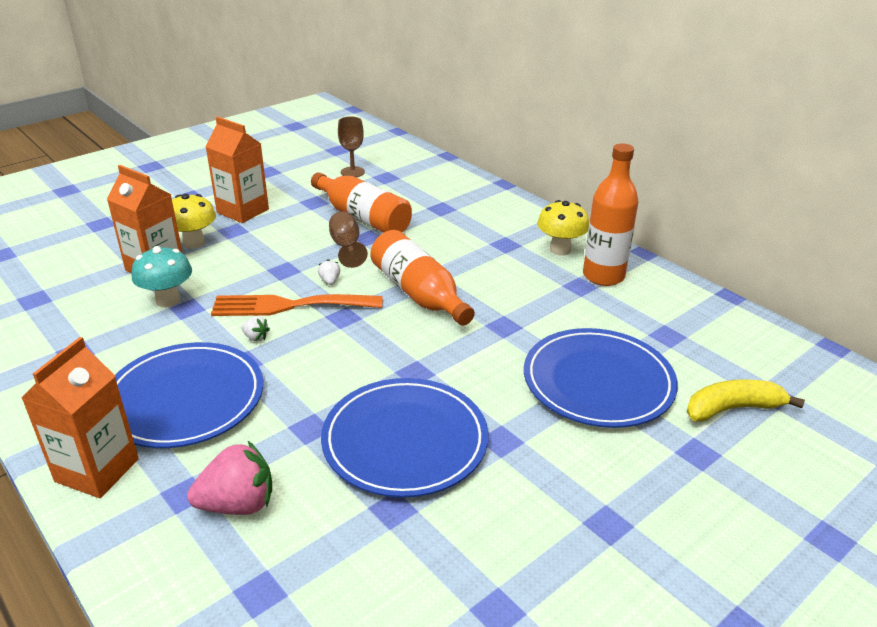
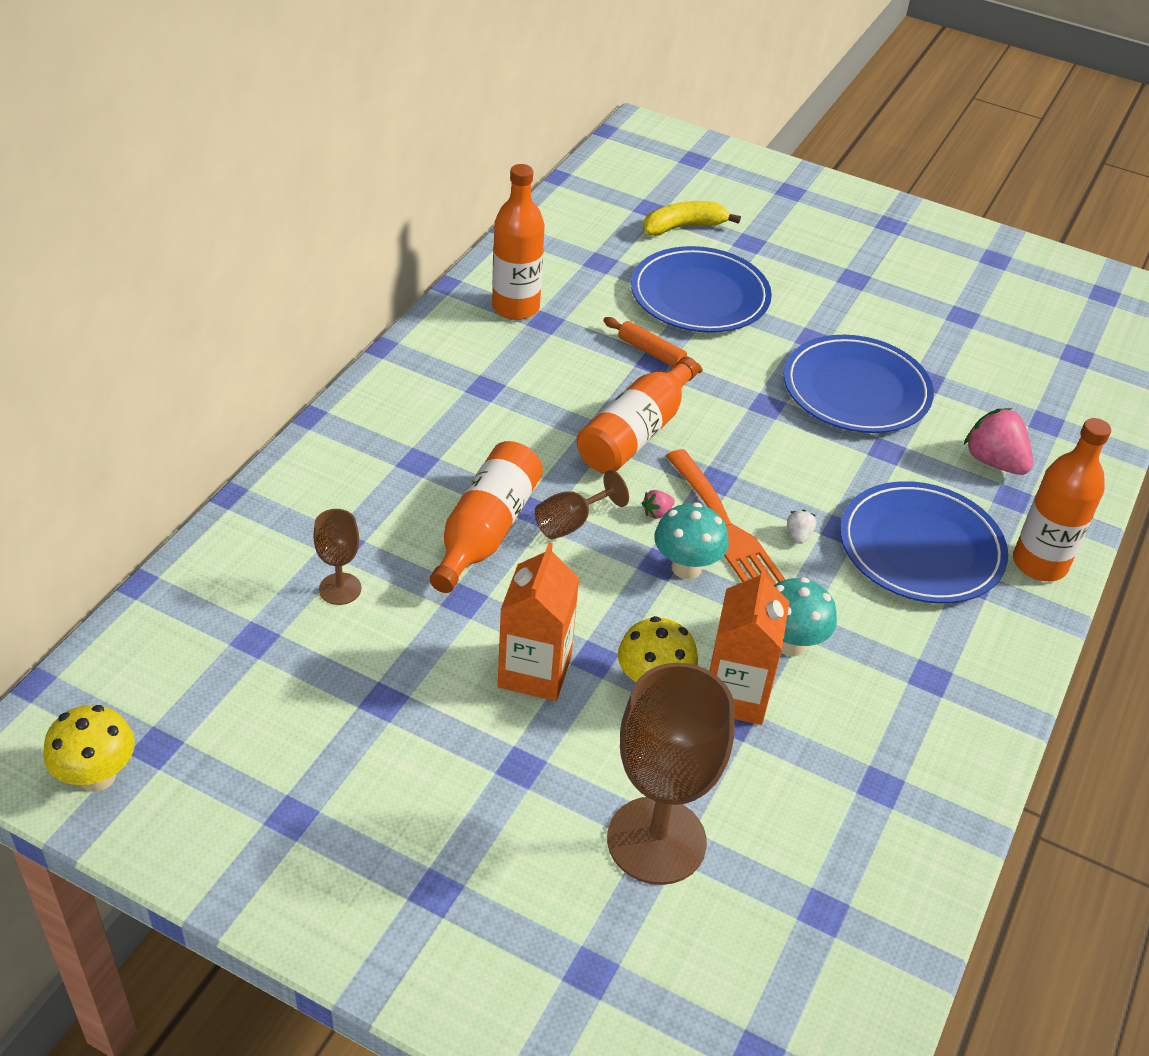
camera: 115 degrees left, 10 degrees up
(97, 470) = (1039, 564): orange carton -> orange bottle
(102, 220) = (656, 840): none -> brown goblet
(270, 279) = (686, 568): none -> turquoise mushroom
(330, 281) = (657, 513): white strawberry -> pink strawberry
(518, 328) = (651, 352): none -> orange rolling pin
(560, 250) = (475, 343): yellow mushroom -> yellow mushroom (97, 776)
(733, 409) = (683, 227): yellow banana -> yellow banana turned 105 degrees clockwise

